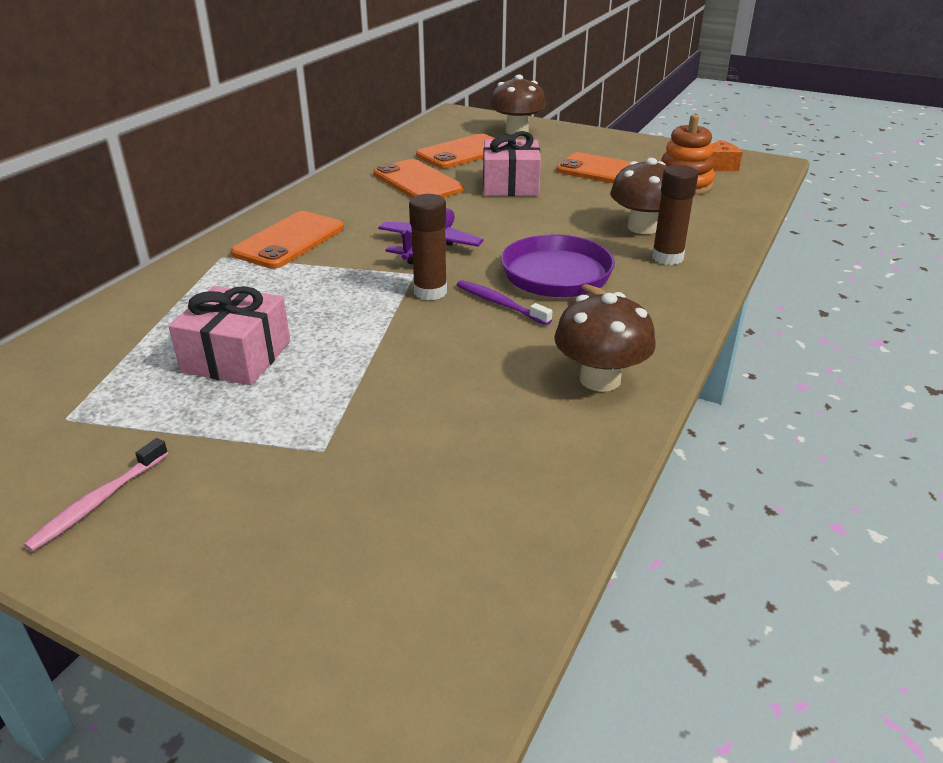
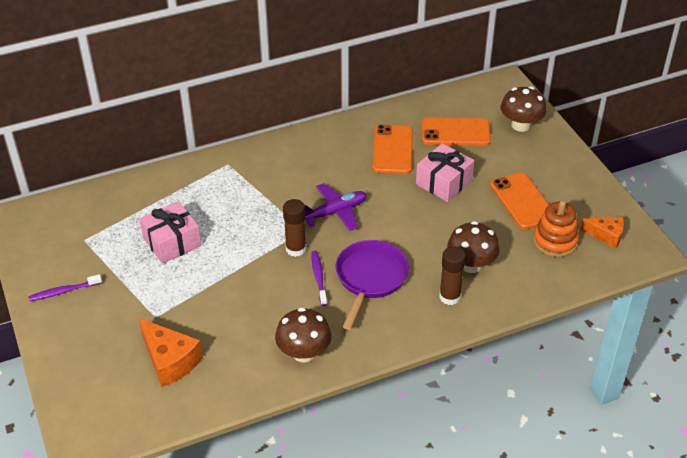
camera: 40 degrees right, 10 degrees up
(98, 502) = (64, 291): pink toothbrush -> purple toothbrush
(289, 240) = (270, 168): orange phone -> none
(424, 491) = (170, 361): none -> orange cheese

